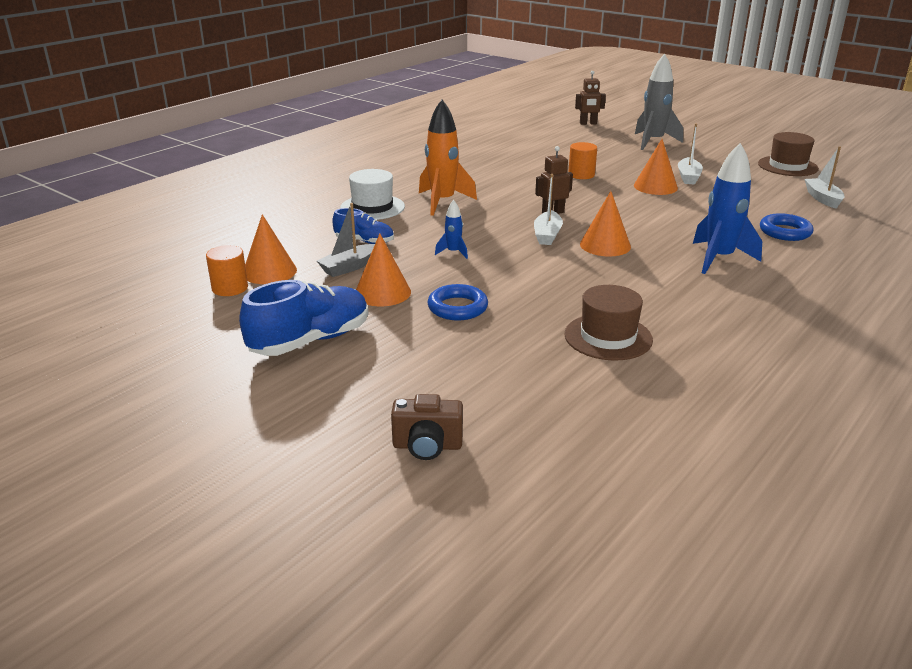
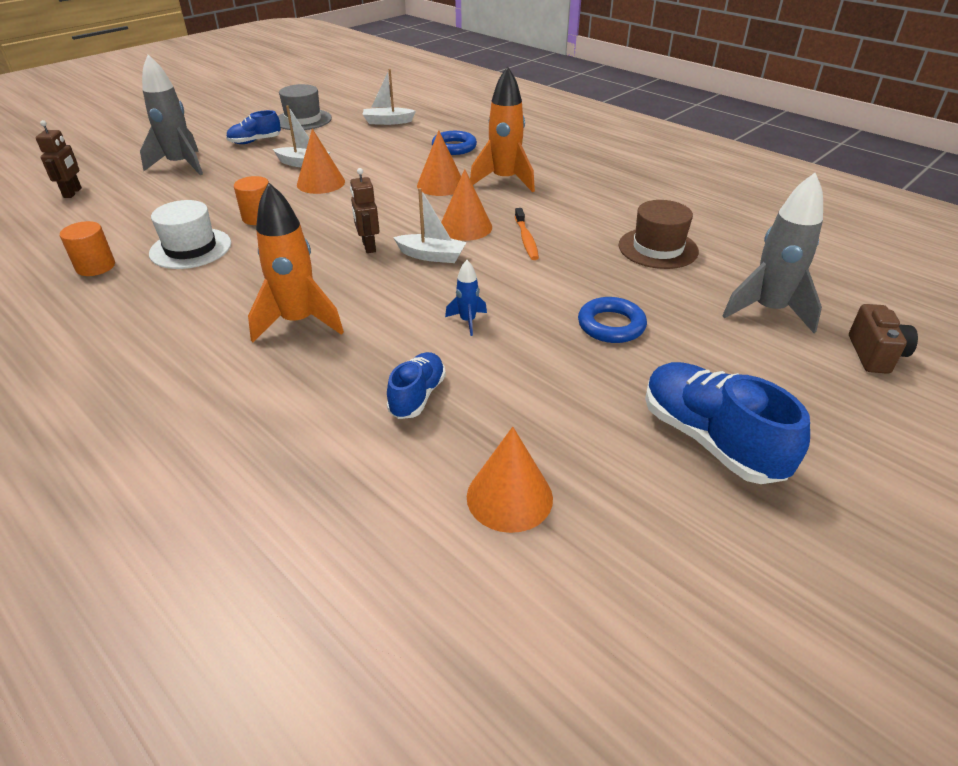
camera: 85 degrees left, 10 degrees up
(230, 288) = (567, 542): orange cylinder -> orange cylinder (95, 266)
(349, 267) = (501, 410): grey boat -> none
(372, 207) = (288, 388): white hat -> white hat (190, 248)
(382, 292) = (577, 379): orange cone -> orange cone (441, 185)
(499, 391) = (768, 311): none -> grey rocket
(594, 271) = (526, 239): none -> orange toothbrush
(719, 259) = (504, 181): blue rocket -> orange rocket
(720, 156) = (255, 141): none -> blue shoe
(787, 166) = (303, 120): brown hat -> grey hat

